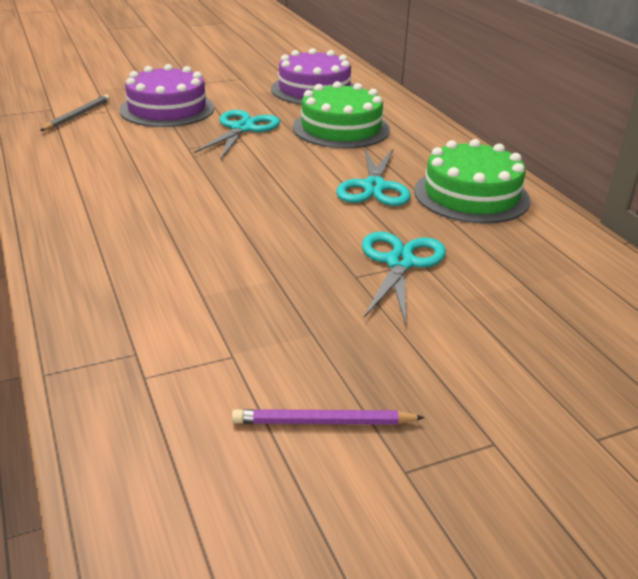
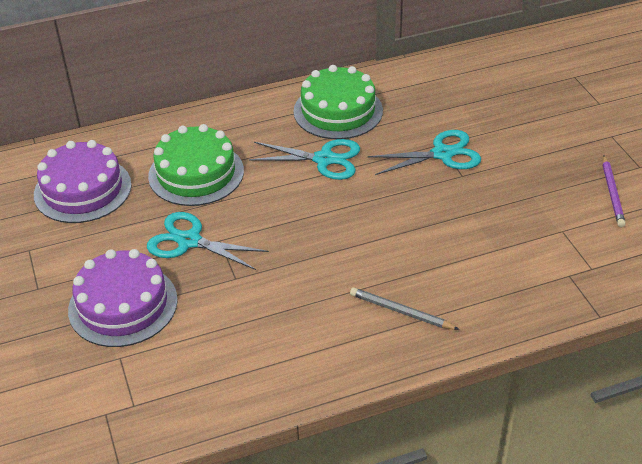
camera: 85 degrees left, 10 degrees up
(77, 116) = (133, 383): grey pencil -> grey pencil (401, 311)
(400, 263) = (442, 154): turquoise scissors -> turquoise scissors turned 150 degrees clockwise

